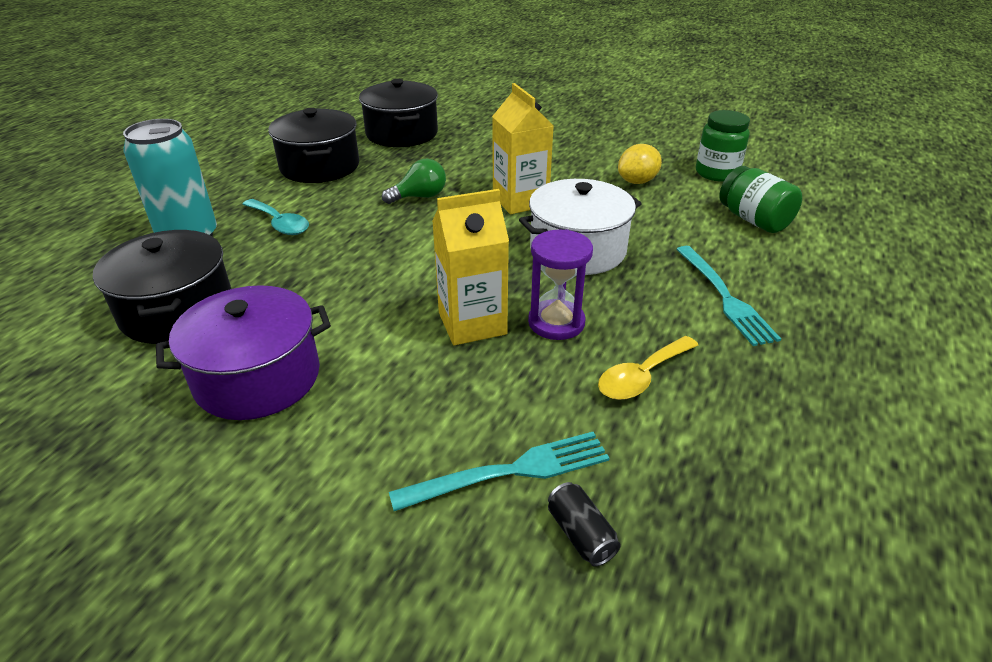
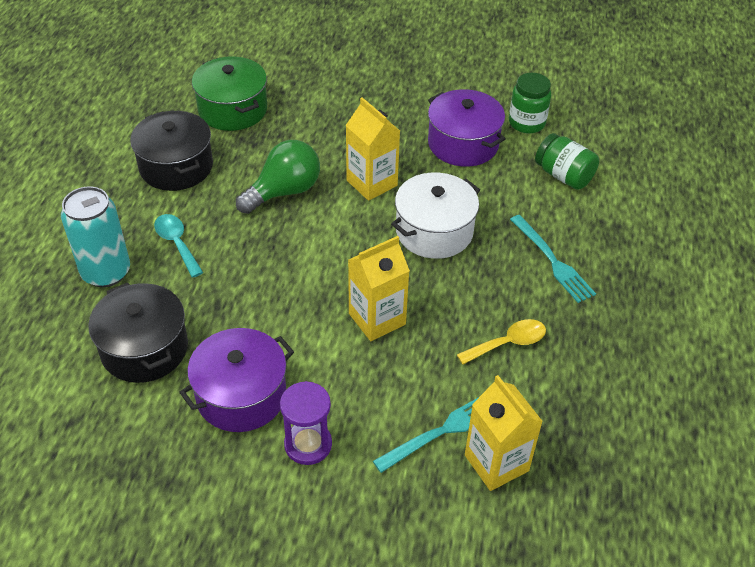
camera: 15 degrees left, 10 degrees up
(280, 224) = (177, 243): turquoise spoon -> turquoise spoon turned 150 degrees counterclockwise
(401, 133) = (232, 109): black pot -> green pot
(419, 197) = (284, 192): green light bulb -> green light bulb, size x1.61
(556, 322) = (438, 307): purple hourglass -> purple hourglass (308, 444)
(581, 534) = (496, 463): black can -> yellow carton
(637, 181) = (463, 144): yellow lemon -> purple pot
(641, 377) = (508, 343): yellow spoon -> yellow spoon turned 150 degrees counterclockwise

